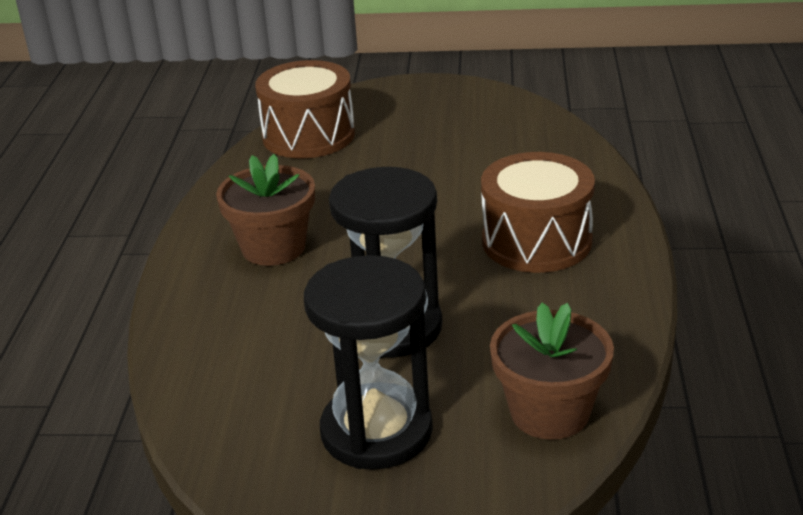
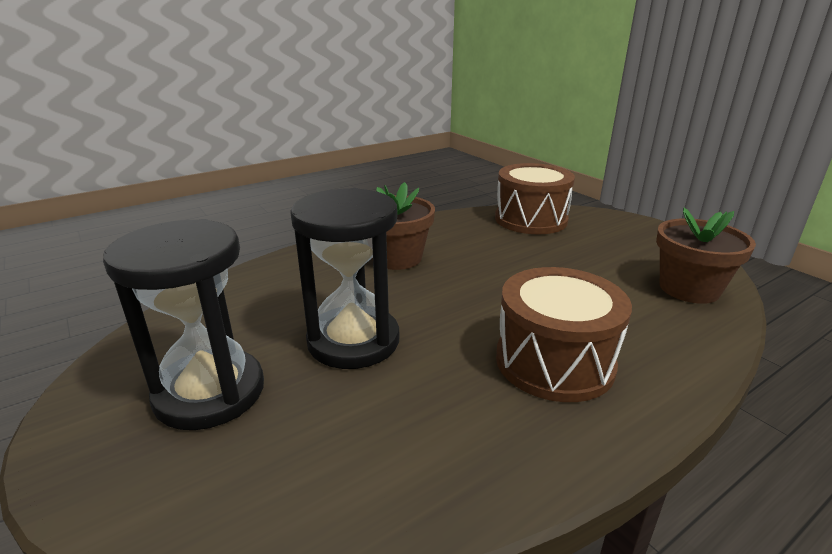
camera: 50 degrees right, 5 degrees down
(550, 412) = (300, 495): brown flower pot -> brown flower pot (689, 289)

